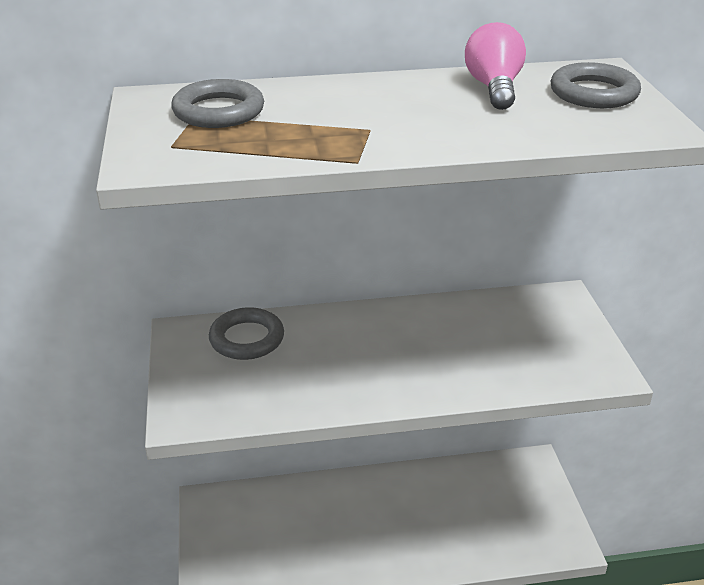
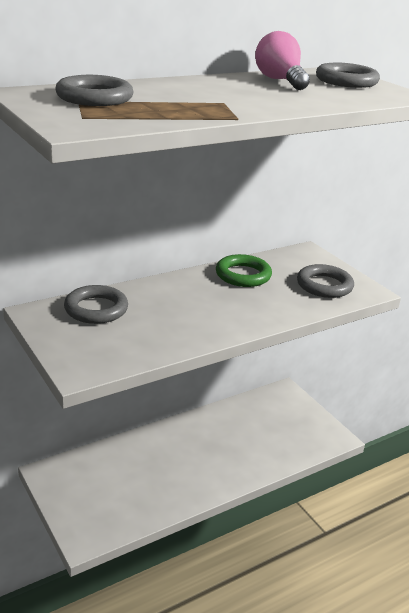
camera: 25 degrees left, 5 degrees down
(452, 320) = (243, 275): none -> green ring
(552, 354) = (324, 285): none -> grey ring

